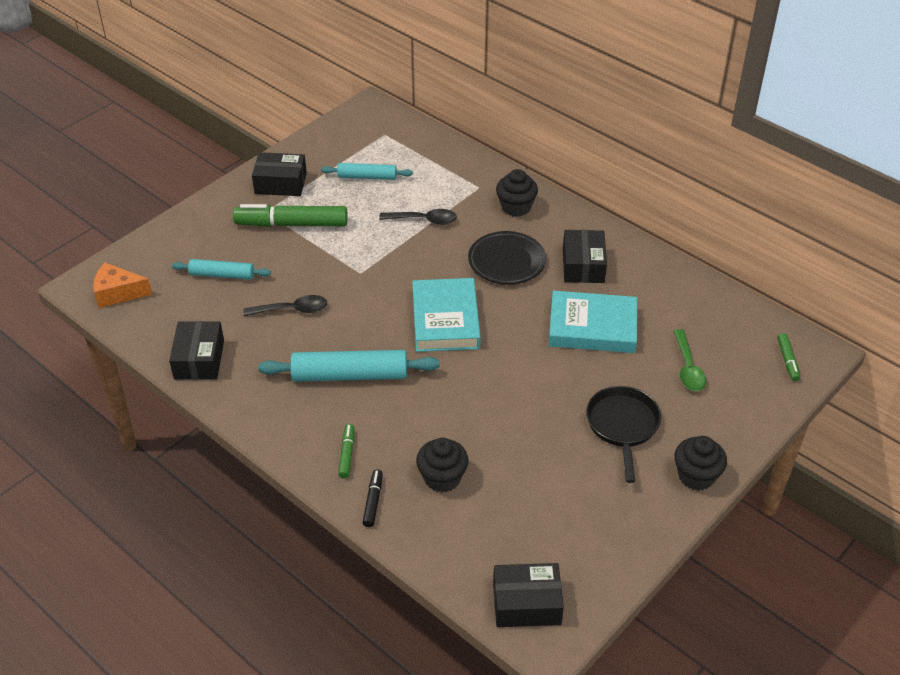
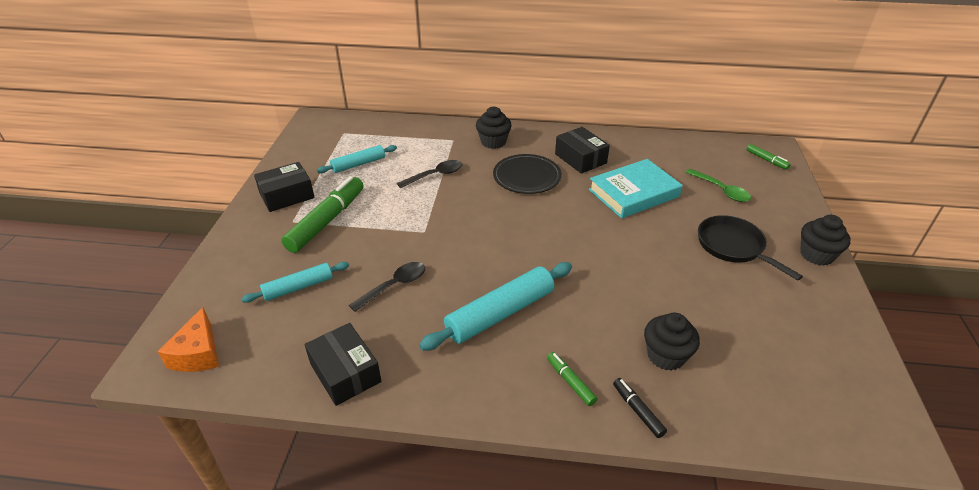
camera: 35 degrees left, 5 degrees down
(118, 293) = (198, 353): orange cheese -> orange cheese turned 60 degrees counterclockwise
(291, 224) = (327, 221): green marker -> green marker turned 150 degrees clockwise
(445, 320) = (528, 235): turquoise book -> none
(526, 603) = (848, 421): black box -> none

